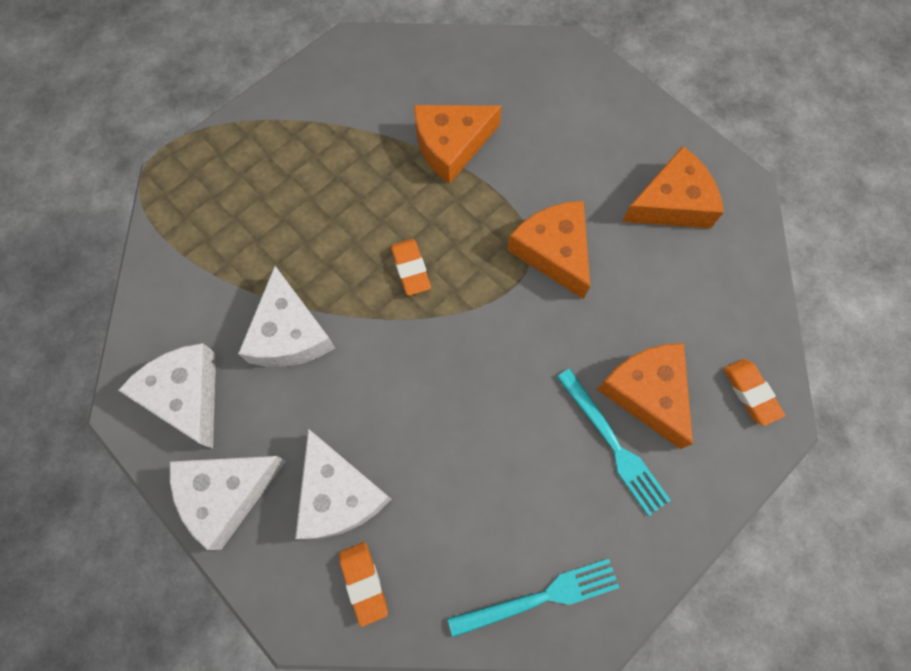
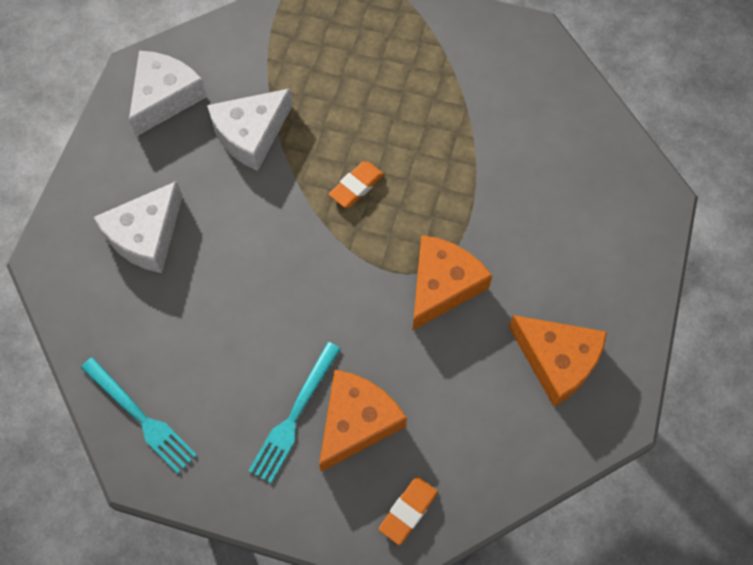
camera: 60 degrees right, 5 degrees down
(226, 493) = (109, 164): white cheese -> none
(364, 582) = (91, 287): orange eraser -> none
(451, 145) = (490, 156): orange cheese -> none

